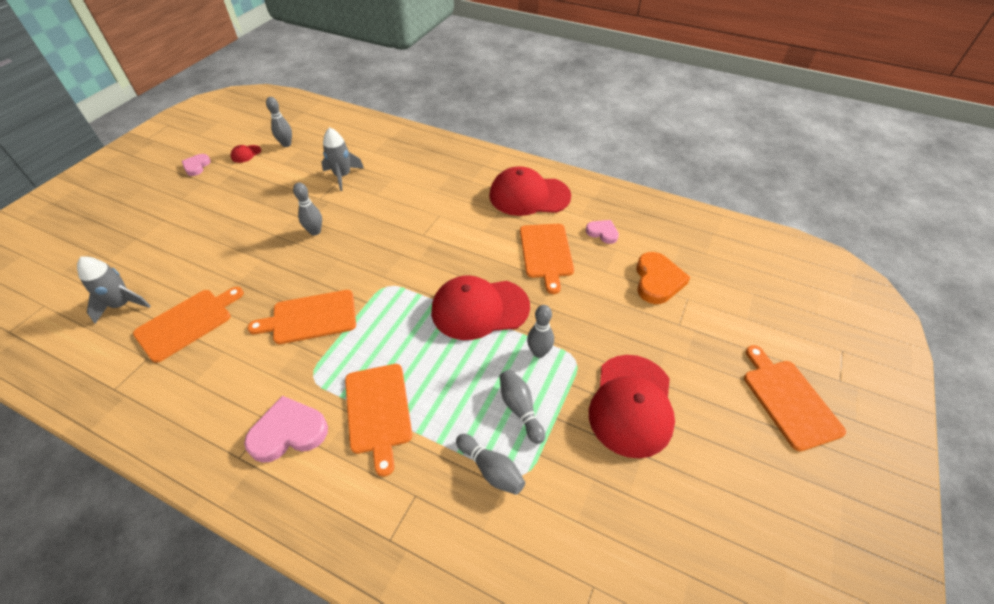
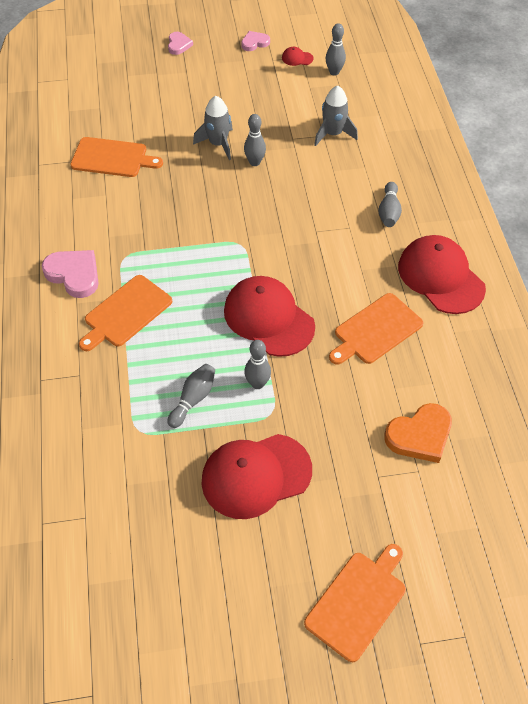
camera: 55 degrees right, 5 degrees up
(122, 304) = (99, 114): grey rocket -> grey rocket (218, 144)
(310, 317) = (171, 220): orange cutting board -> none
(491, 469) = (129, 408): grey bowling pin -> grey bowling pin (389, 212)
(602, 233) = (445, 361): pink heart -> pink heart (178, 45)

